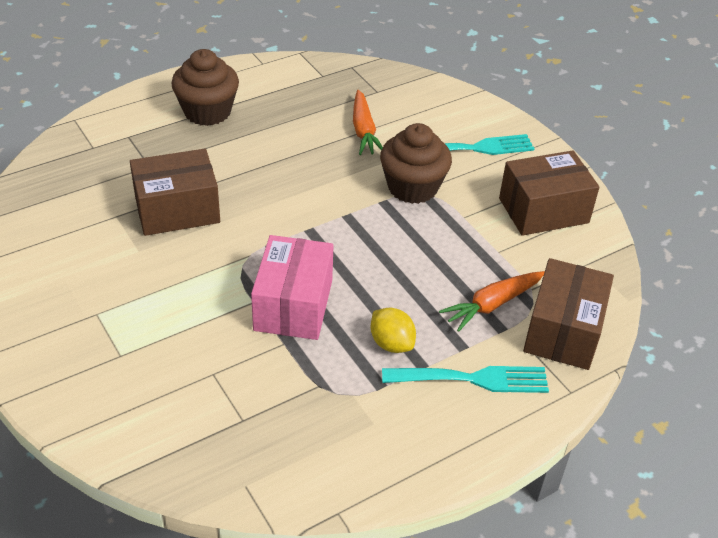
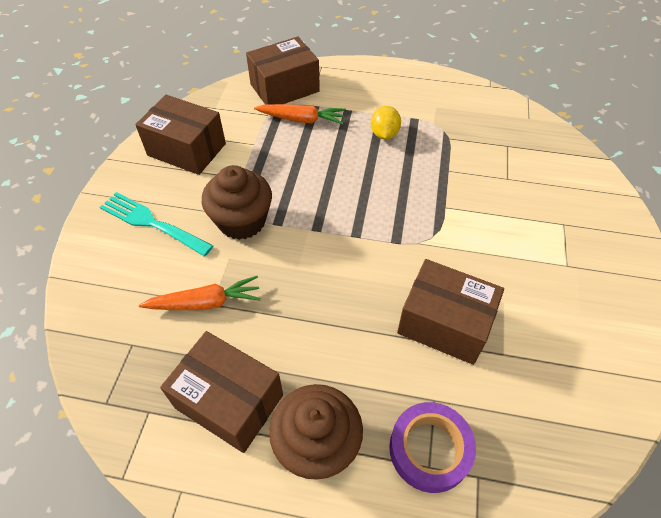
camera: 135 degrees left, 10 degrees up
(134, 143) = (429, 449): none -> purple tape
(282, 101) = (229, 401): none -> brown box
(293, 305) = (421, 189): pink box -> none
(364, 131) = (205, 302): orange carrot -> orange carrot turned 45 degrees clockwise
(473, 379) = (361, 95): turquoise fork -> none

